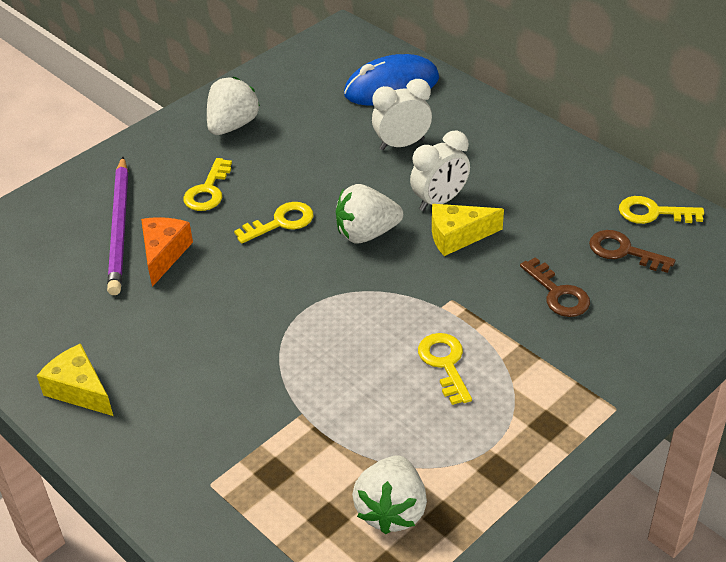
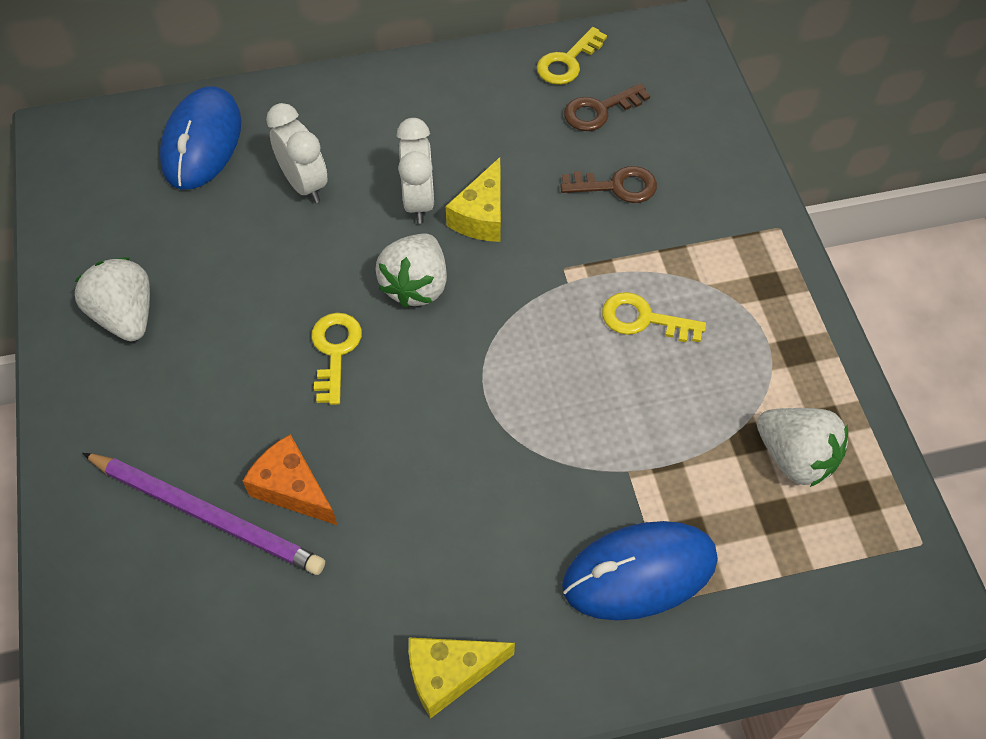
camera: 60 degrees left, 15 degrees up
(208, 191) = (221, 394): yellow key -> none
(220, 456) = (639, 573): none -> blue mouse
(402, 144) = (305, 184): white clock -> white clock turned 135 degrees clockwise

